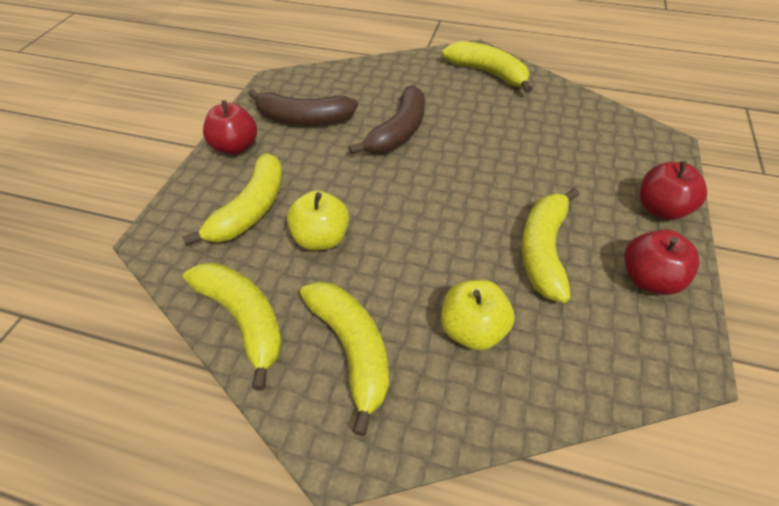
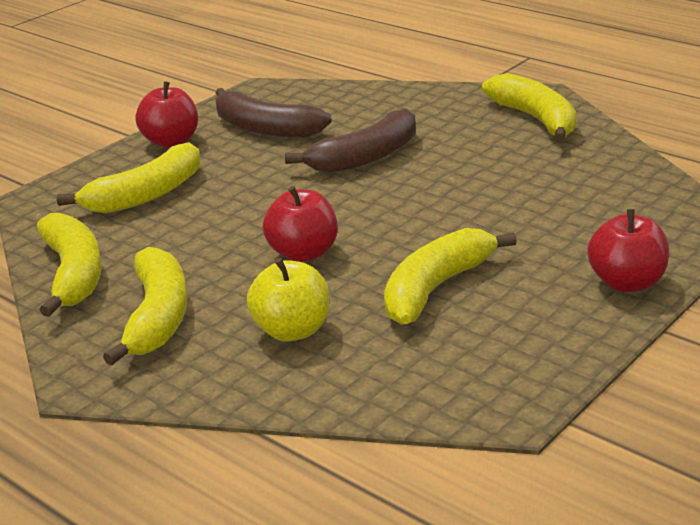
camera: 25 degrees right, 20 degrees down
(321, 238) = (198, 231): yellow apple -> none
(648, 279) = (538, 336): red apple -> red apple (303, 253)

